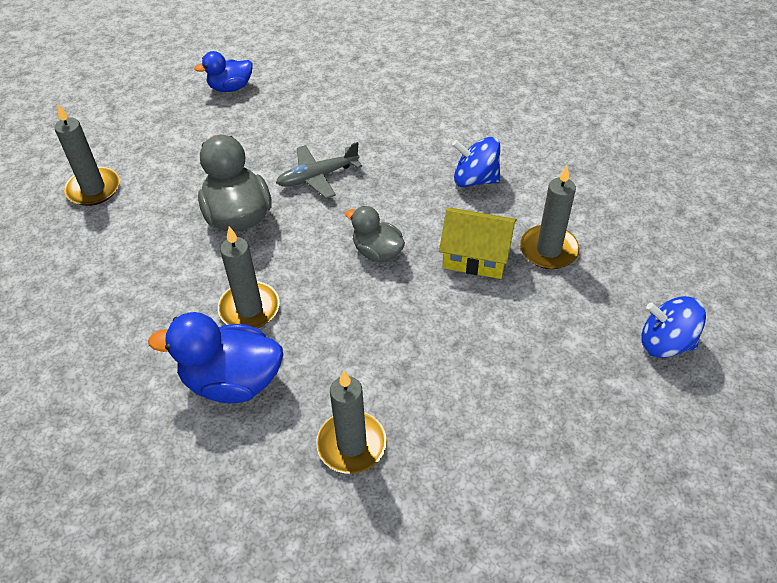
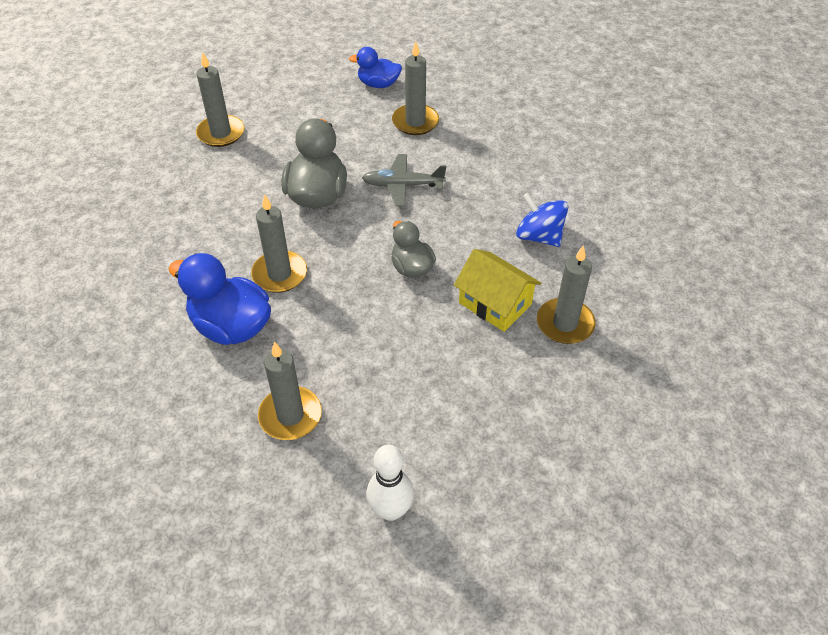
camera: 25 degrees right, 0 degrees up
(291, 112) = (415, 122): none -> grey candle
(507, 492) = (391, 510): none -> white bowling pin
(665, 343) = (619, 449): blue spinning top -> none

